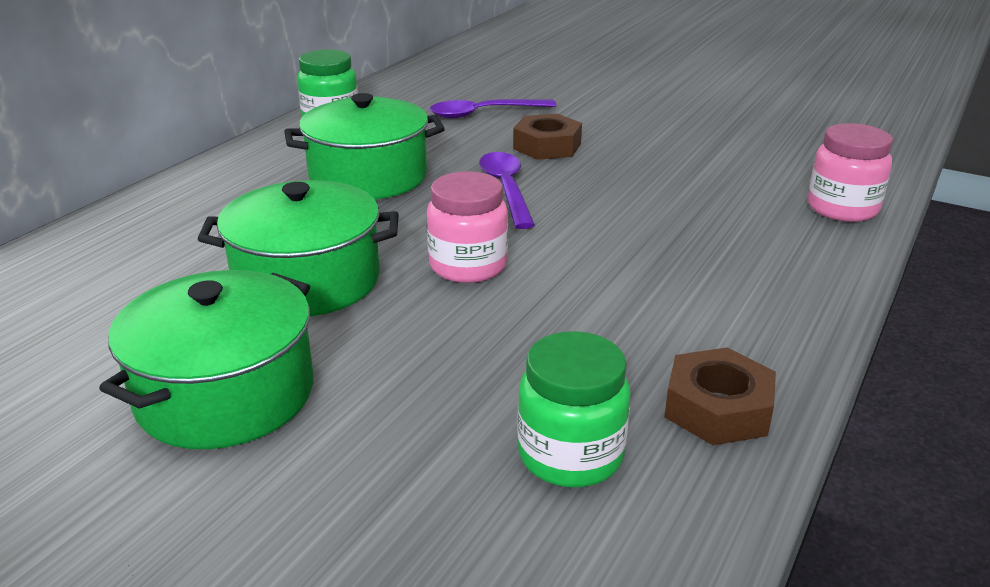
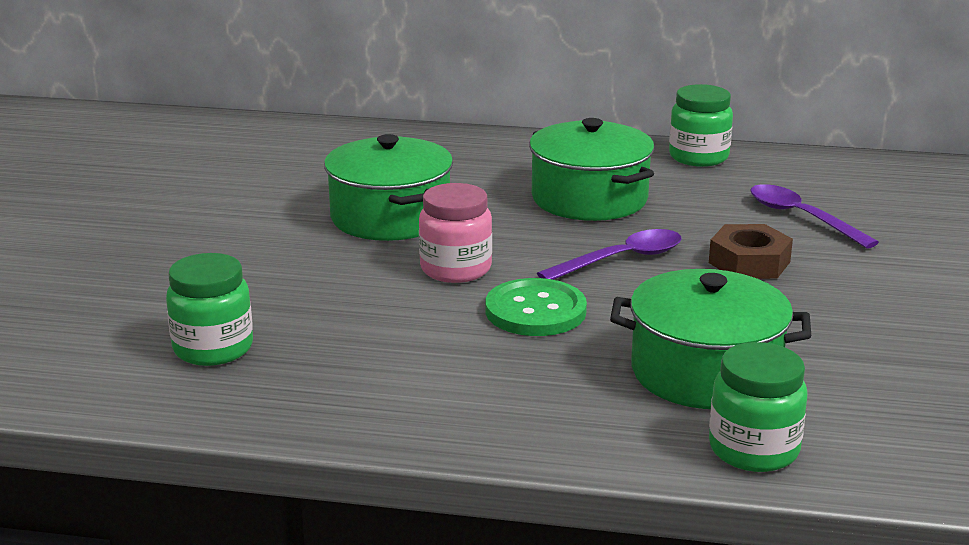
camera: 70 degrees right, 5 degrees down
(225, 394) = (234, 227): green pot -> green pot (705, 372)
(582, 244) = (535, 311): none -> green button
(718, 408) = (296, 400): brown nut -> none
(842, 208) = (753, 450): pink jar -> green jar

